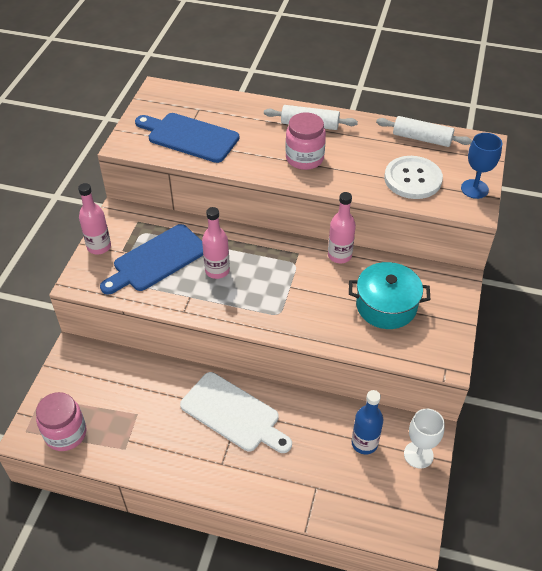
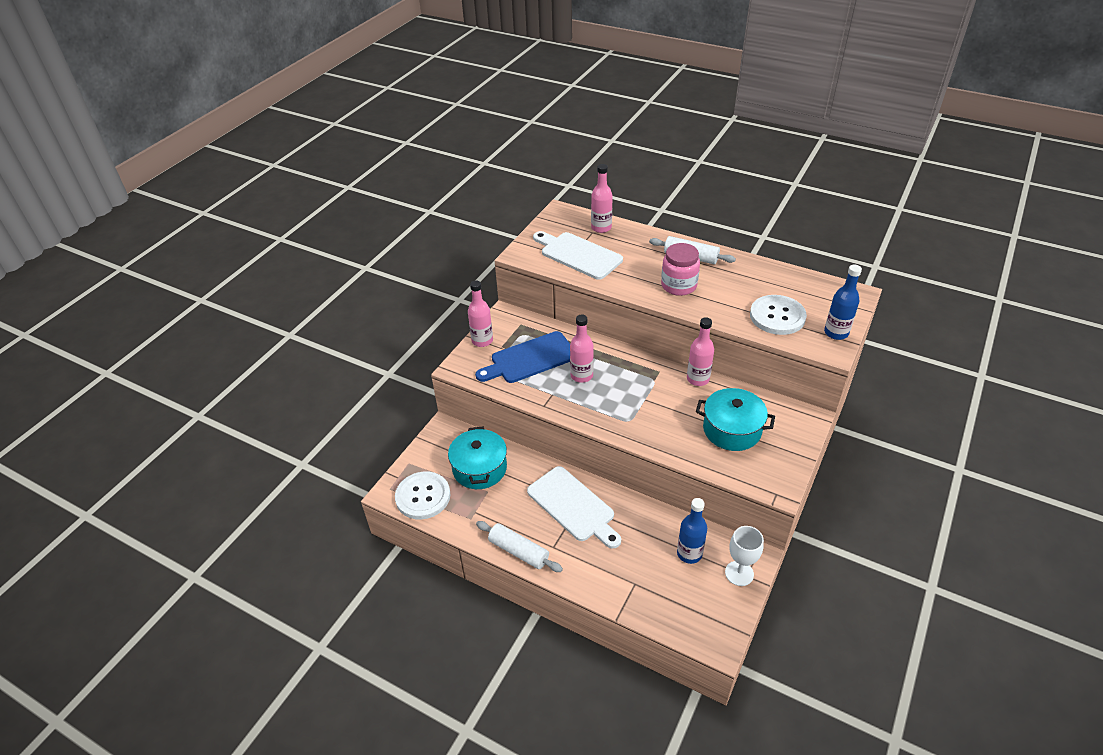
camera: 15 degrees right, 5 degrees down
(65, 433) = (423, 496): pink jar -> white button
(123, 389) = (479, 468): none -> turquoise pot
(189, 137) = (578, 254): blue cutting board -> white cutting board
(207, 103) = (601, 228): none -> pink bottle
(421, 138) = (795, 282): white rolling pin -> white rolling pin (518, 551)
(474, 189) = (836, 333): blue goblet -> blue bottle

